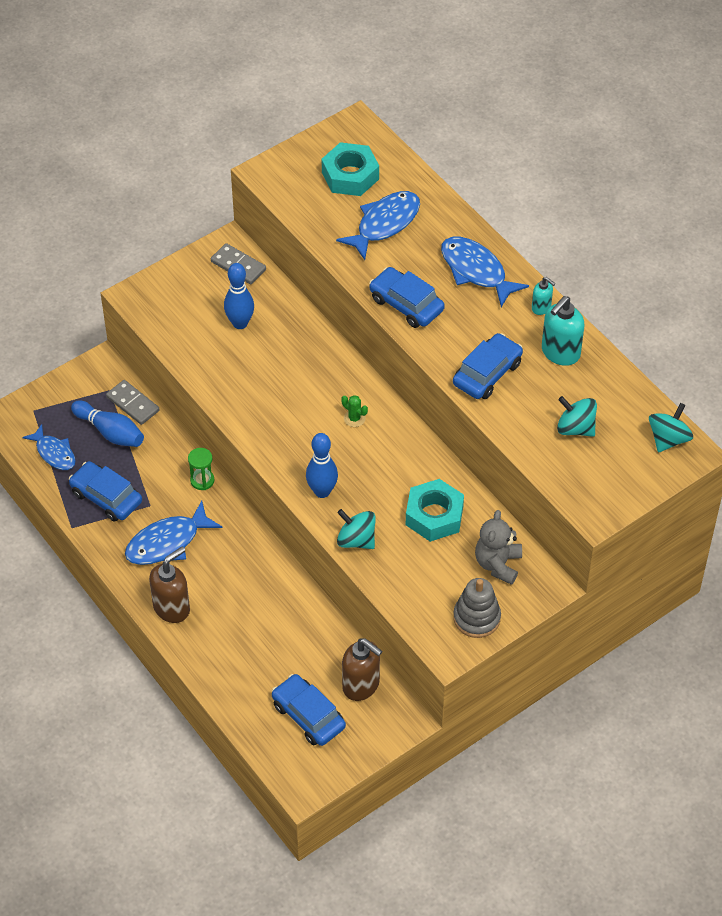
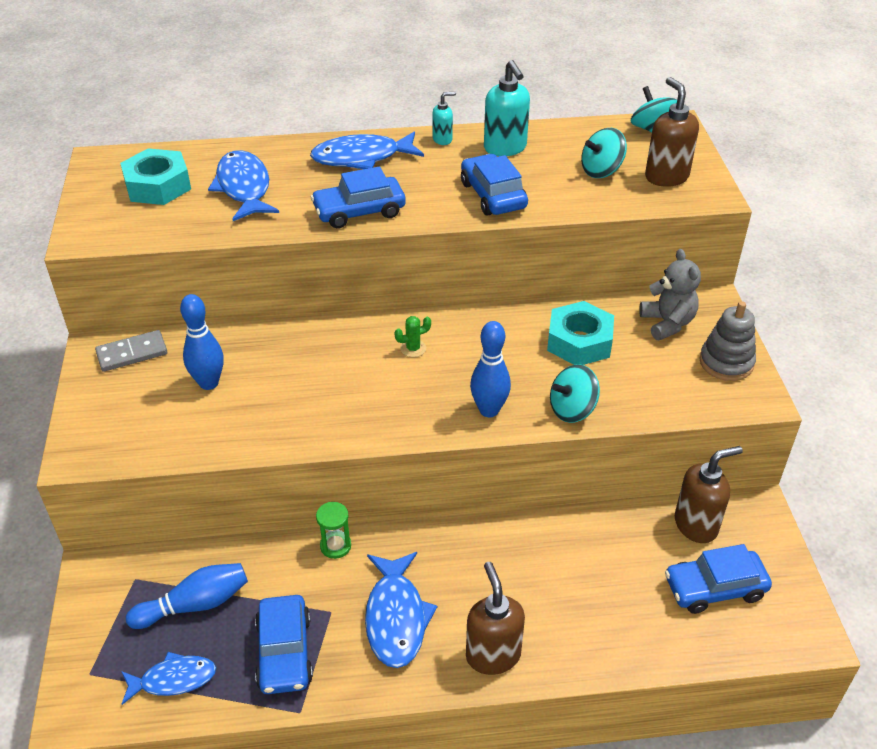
camera: 60 degrees left, 10 degrees down
(106, 497) = (284, 652): blue car -> blue car turned 75 degrees counterclockwise
(133, 404) = (176, 564): grey domino -> none
(498, 564) = (667, 323): grey teddy bear -> grey teddy bear turned 150 degrees counterclockwise
(600, 474) = (666, 177): none -> brown soap dispenser

